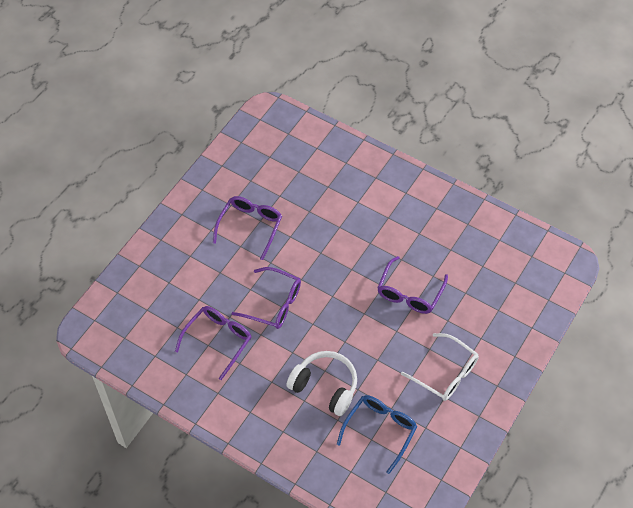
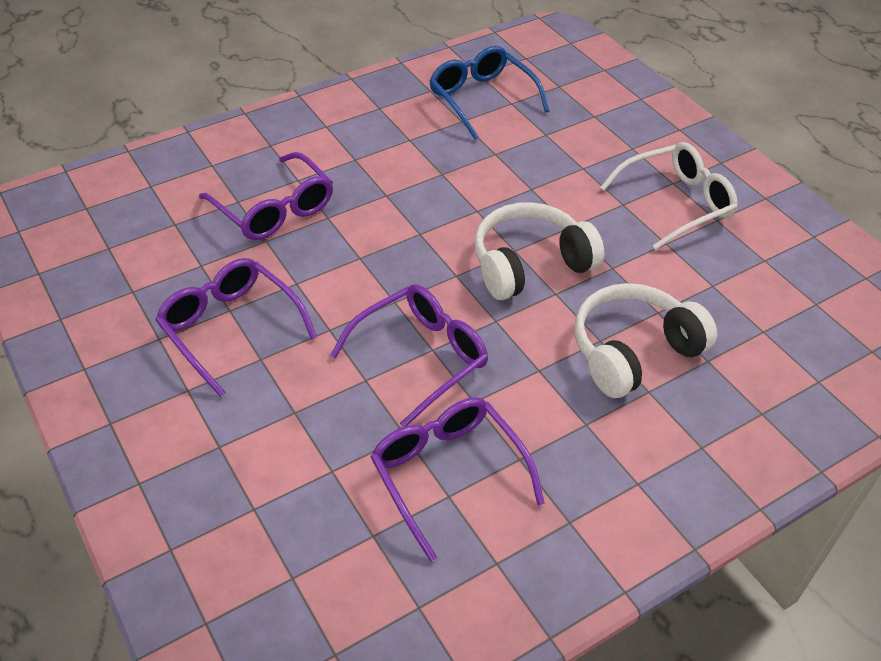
camera: 65 degrees left, 10 degrees down
(358, 323) = (530, 264): none -> white headphones
(380, 430) = (750, 313): blue glasses -> blue glasses (481, 99)
(409, 293) = (509, 187): purple glasses -> purple glasses (274, 209)

